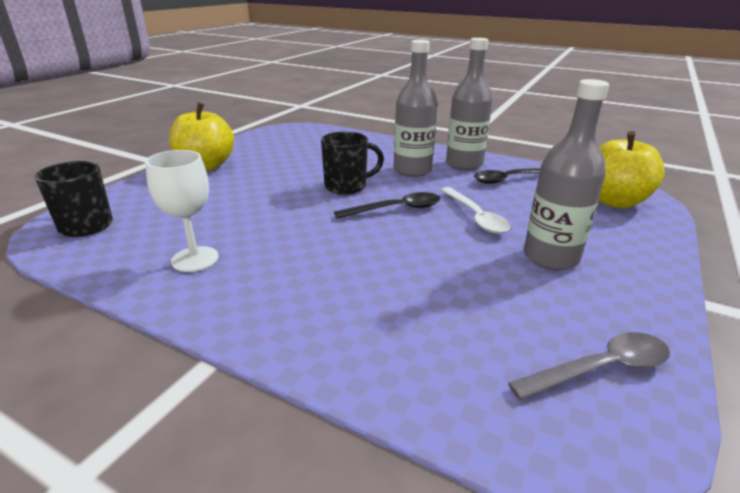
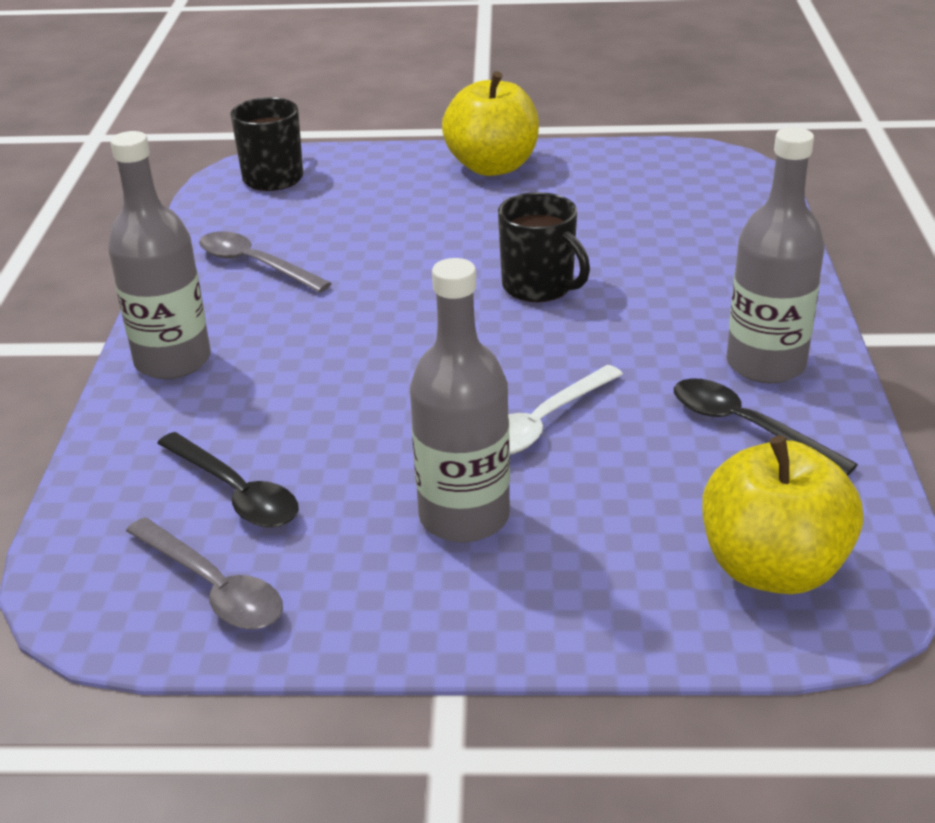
camera: 65 degrees right, 5 degrees up
(195, 259) = (255, 265): white goblet -> grey spoon
(396, 209) = (500, 348): black spoon -> black spoon (236, 492)
(412, 170) = (670, 322): grey bottle -> grey bottle (173, 361)

